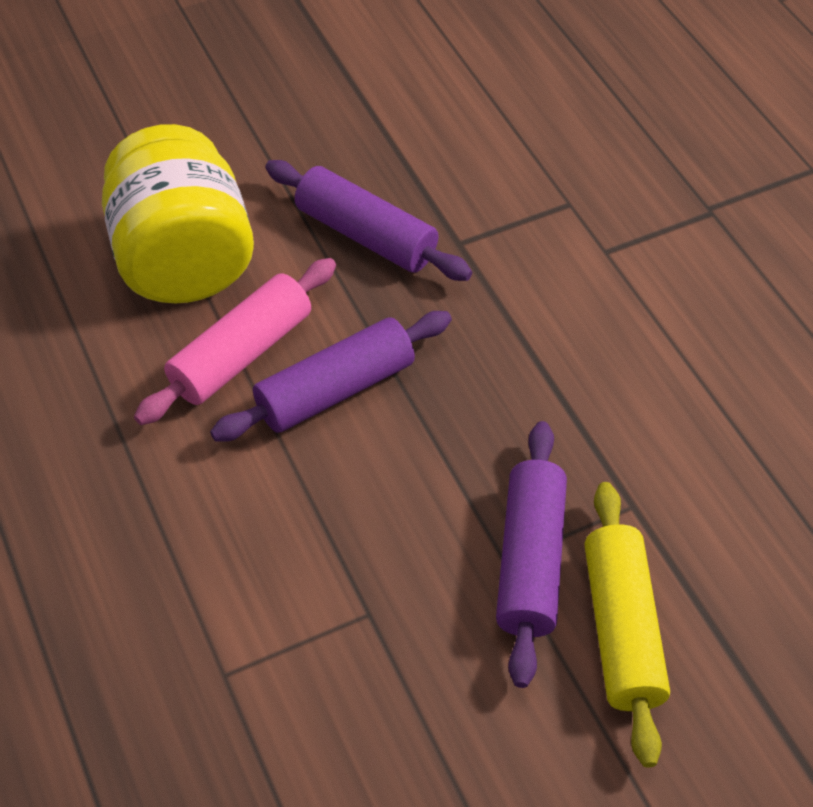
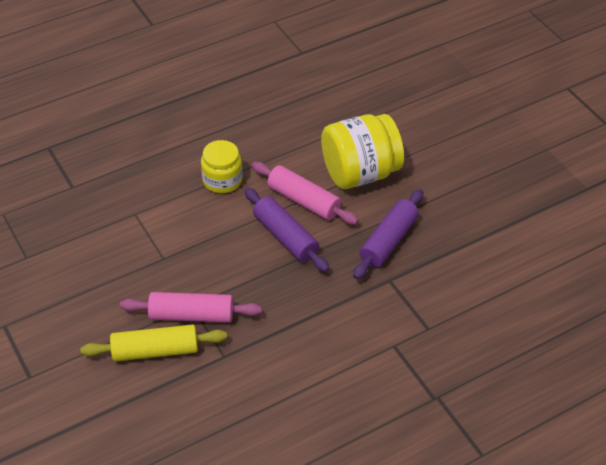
camera: 85 degrees right, 5 degrees down
(152, 494) = (222, 180): none -> yellow jar
(530, 561) = (191, 315): purple rolling pin -> pink rolling pin

